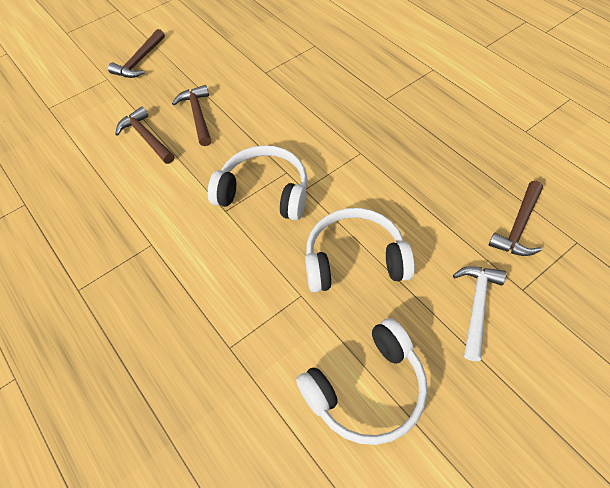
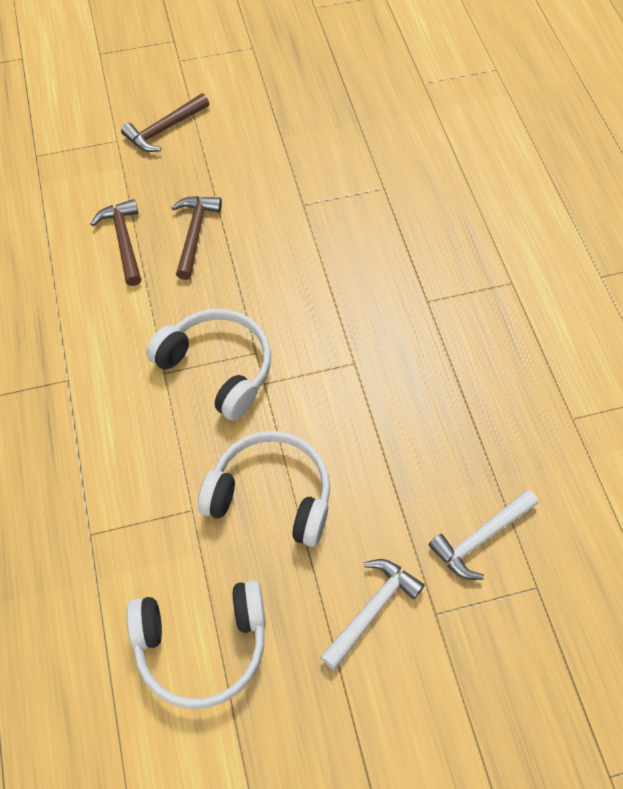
camera: 20 degrees right, 5 degrees up
(518, 227) = (480, 538): brown hammer -> white hammer

